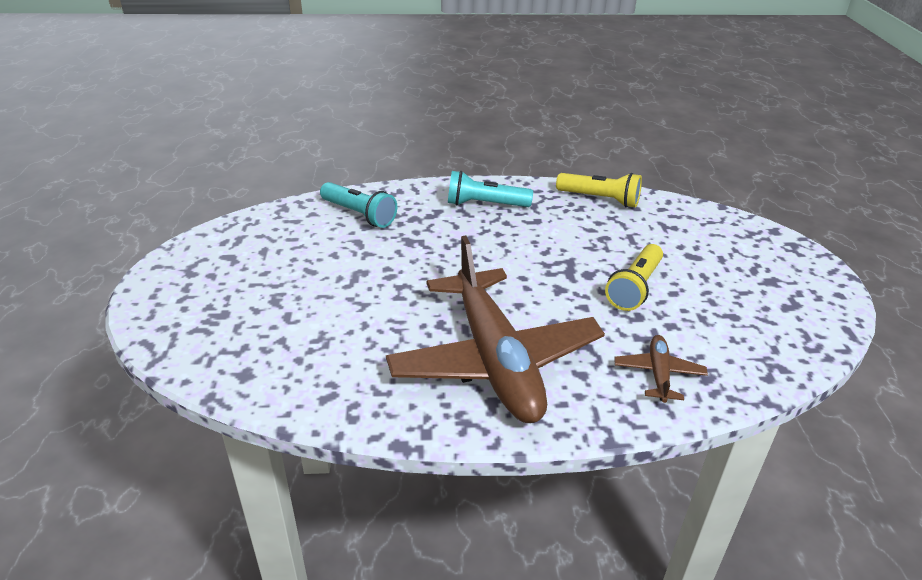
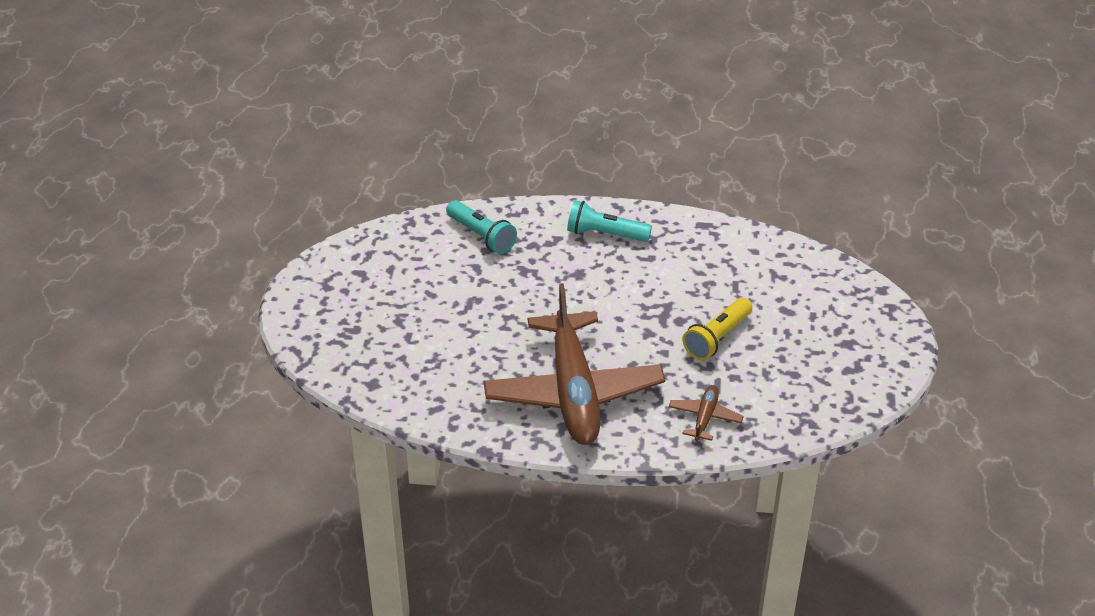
camera: 10 degrees right, 5 degrees up
(600, 199) = (722, 237): yellow flashlight -> none

